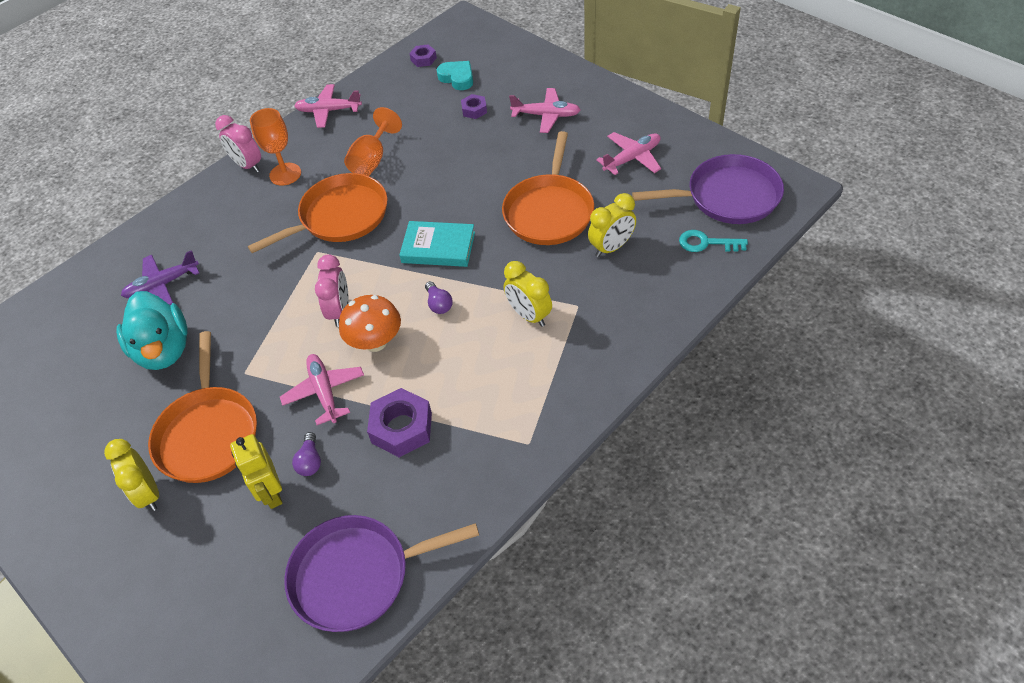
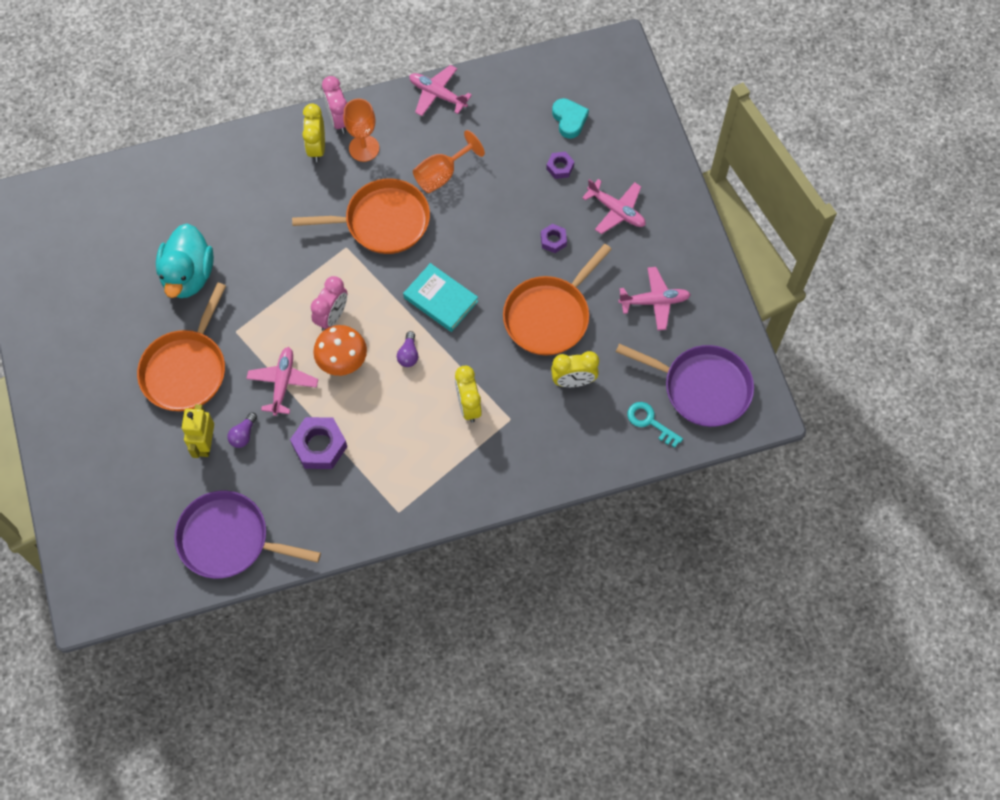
camera: 25 degrees right, 15 degrees up
(148, 493) = (125, 394): yellow clock -> yellow clock (317, 148)
(162, 285) = (214, 211): purple plane -> none
(423, 59) = (554, 78): purple nut -> purple nut (553, 240)

